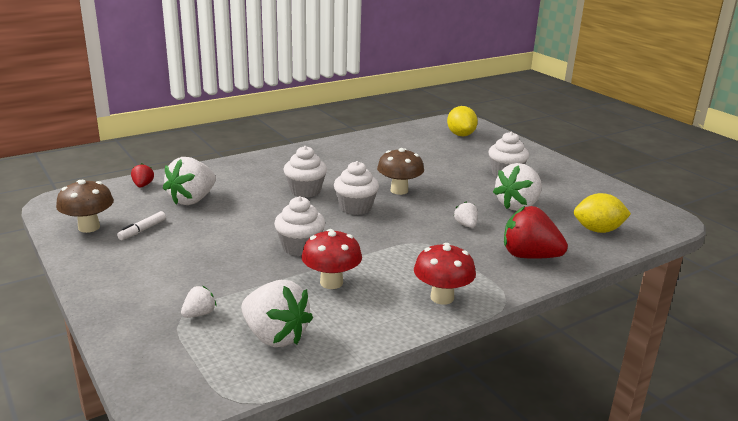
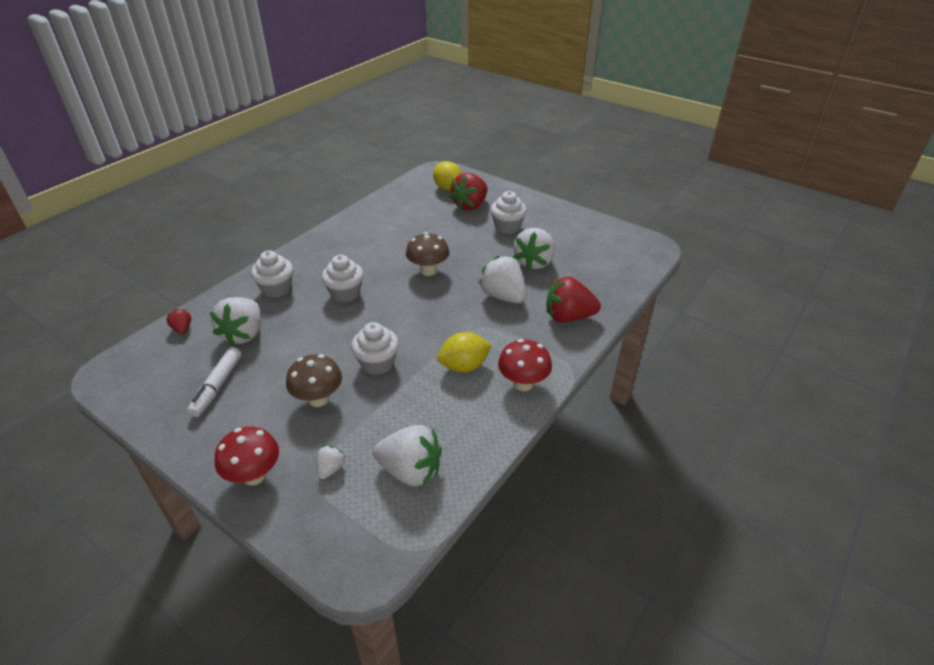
camera: 20 degrees left, 15 degrees up
(89, 227) = (160, 399): brown mushroom -> brown mushroom (318, 399)
(142, 230) = (217, 386): white marker -> white marker, size x1.55
(331, 282) = (426, 396): red mushroom -> red mushroom (254, 475)
(355, 208) = (401, 302): white cupcake -> white cupcake (276, 289)
(466, 225) = (503, 296): white strawberry -> white strawberry, size x2.07
(476, 151) = (470, 205): none -> red strawberry
(598, 230) = (606, 273): yellow lemon -> yellow lemon (464, 366)

